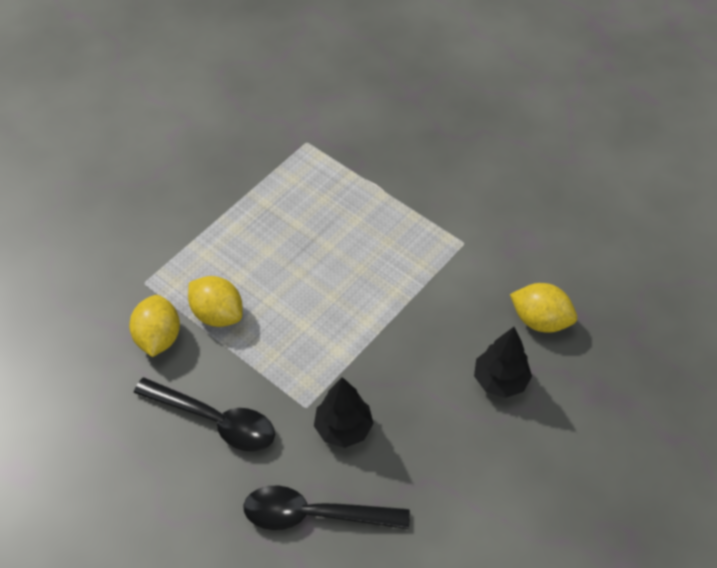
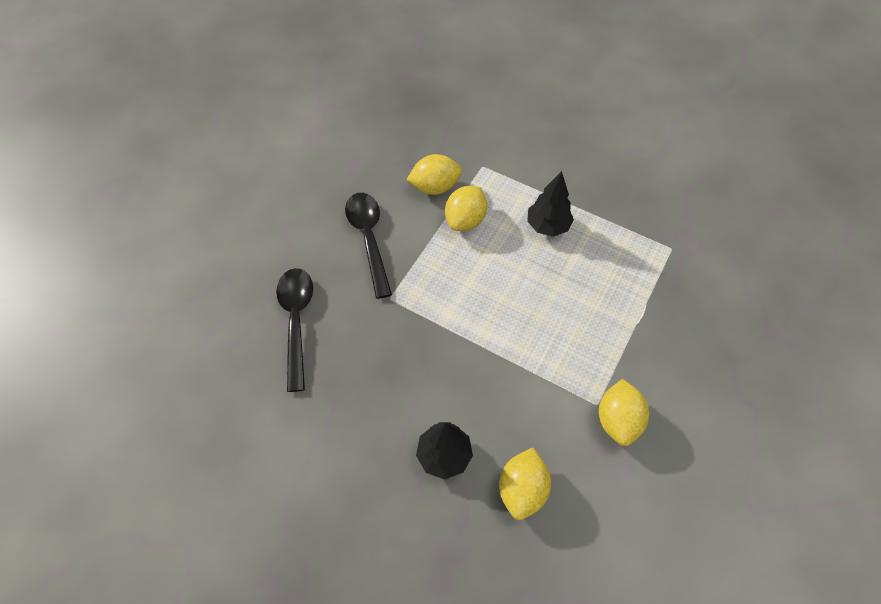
camera: 80 degrees right, 5 degrees up
(215, 420) = (369, 239): black spoon -> black spoon turned 150 degrees clockwise
(343, 428) = (374, 329): black tree -> black tree (547, 226)
(481, 231) = (617, 420): none -> yellow lemon

